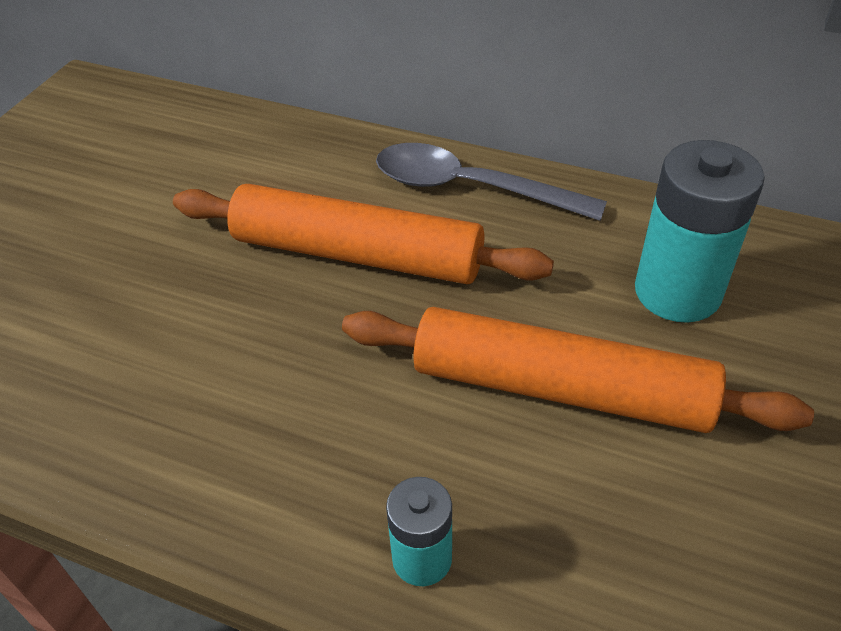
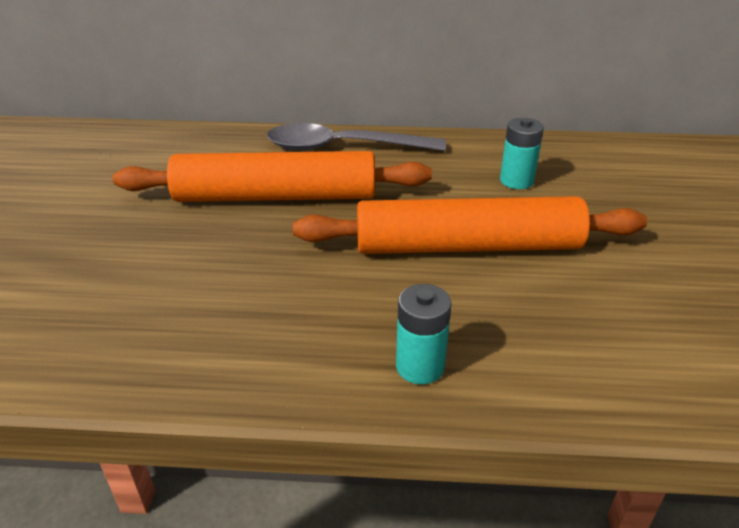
camera: 20 degrees left, 10 degrees down
(677, 292) = (516, 181): turquoise battery -> turquoise battery, size x0.55

